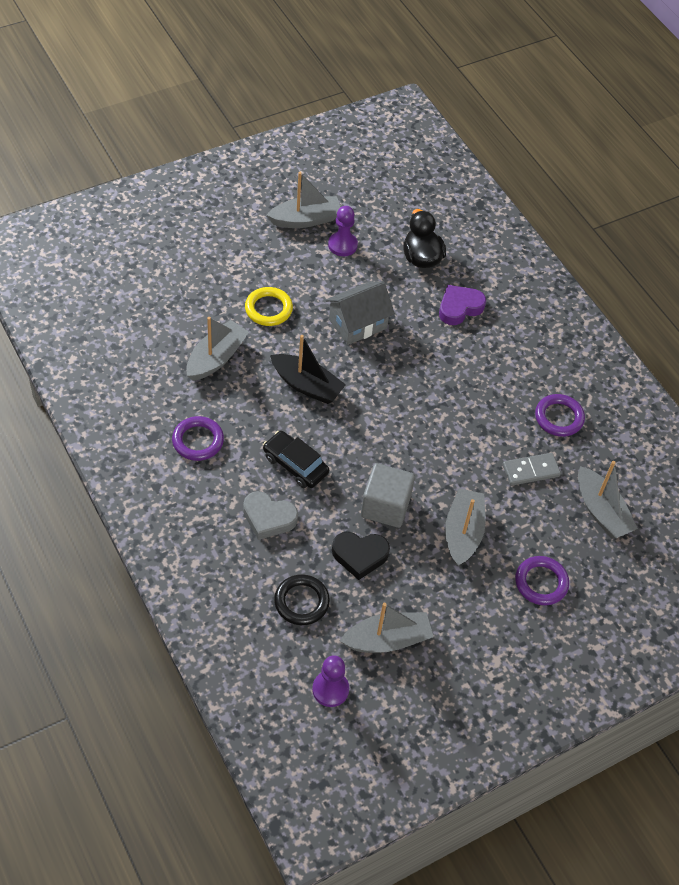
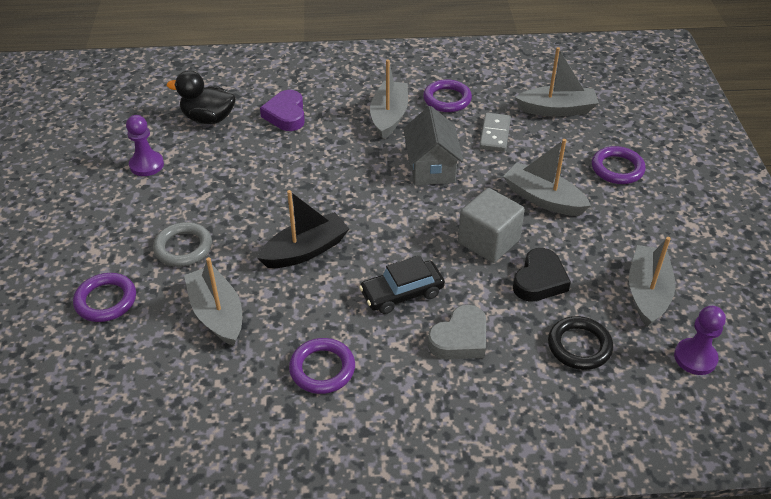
camera: 60 degrees left, 10 degrees down
(196, 289) = (106, 300): none -> purple ring
(268, 309) = (183, 248): yellow ring -> grey ring
(306, 219) = (89, 180): grey boat -> grey boat (389, 116)
(357, 324) = (254, 187): grey house -> grey house (431, 167)

